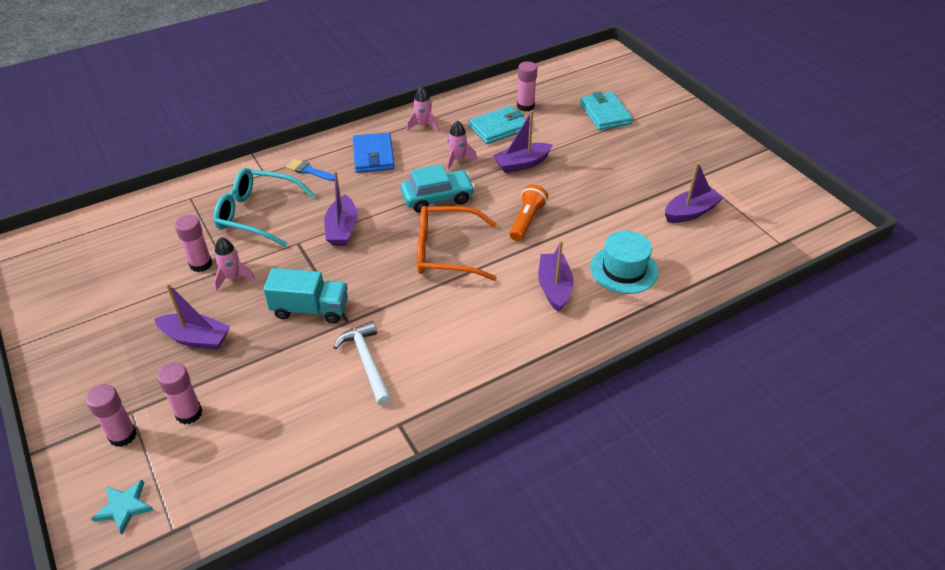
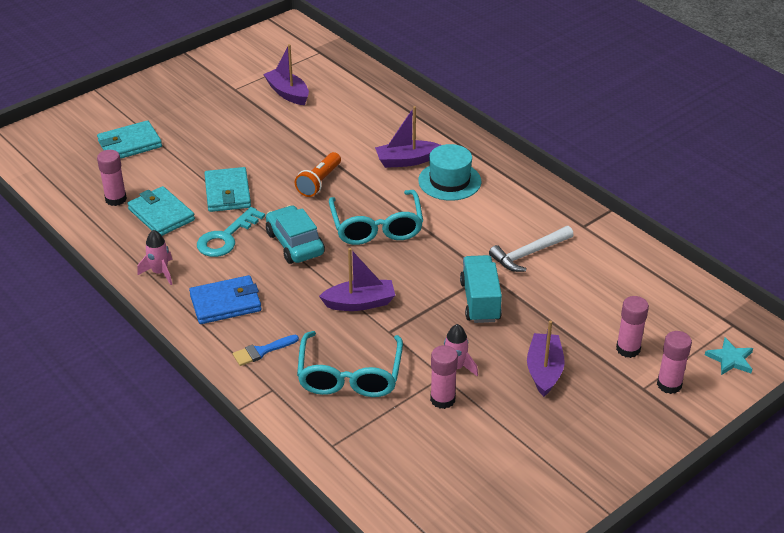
camera: 100 degrees left, 5 degrees down
(309, 170) = (262, 351): blue brush -> blue brush turned 45 degrees clockwise
(446, 252) = (376, 227): orange glasses -> turquoise glasses
(458, 160) = (226, 237): pink rocket -> turquoise key
(522, 164) = (227, 193): purple boat -> turquoise wallet
(527, 220) = (319, 182): orange flashlight -> orange flashlight turned 75 degrees counterclockwise
(623, 269) = (373, 126): turquoise hat -> turquoise hat (449, 181)

